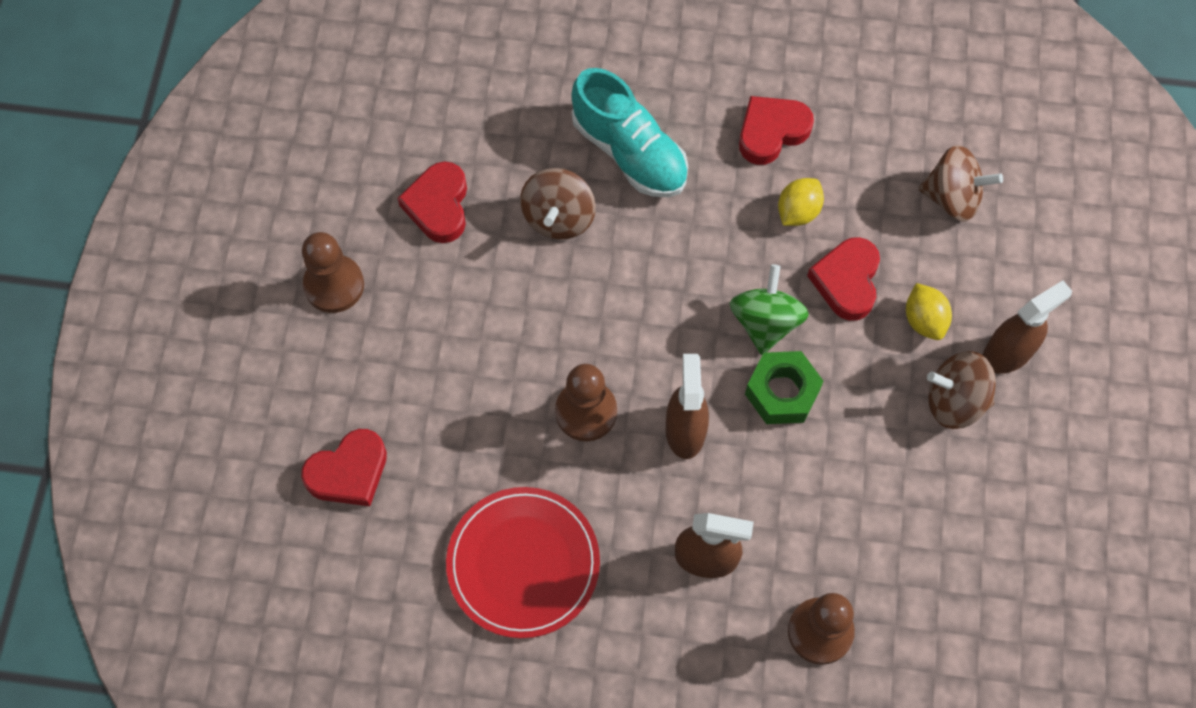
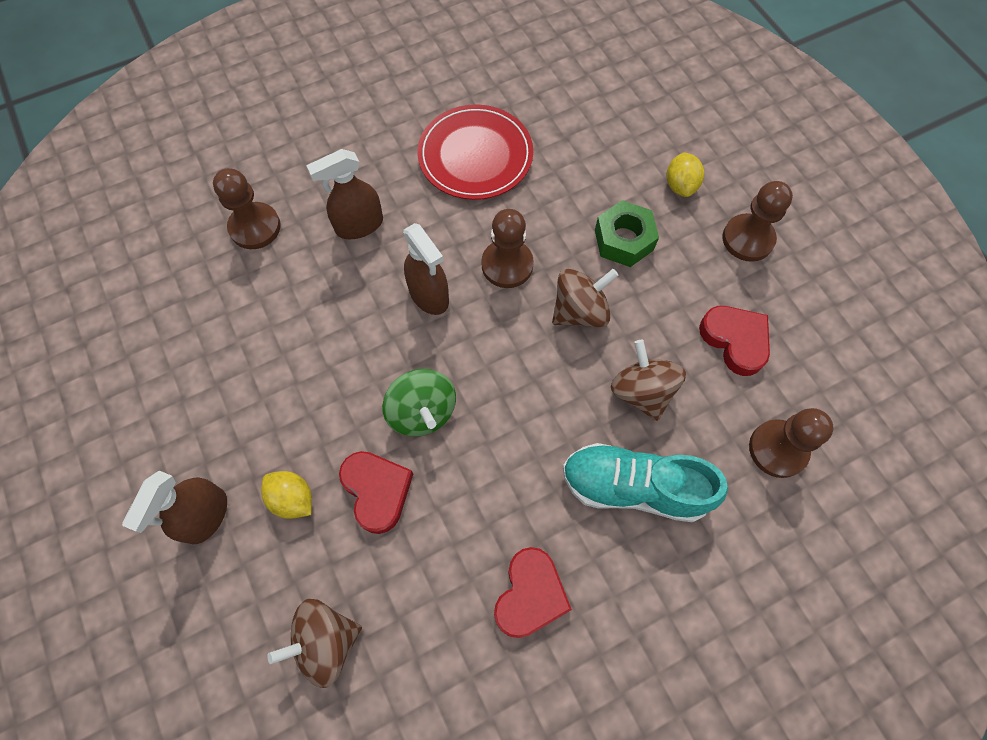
camera: 145 degrees right, 0 degrees up
(349, 472) = (625, 140): red heart -> none
(488, 105) = (778, 449): none -> brown pawn
(782, 392) = (375, 366): green nut -> green nut (623, 240)
(798, 211) = (456, 529): yellow lemon -> yellow lemon (680, 185)
(955, 401) = (233, 444): brown spinning top -> brown spinning top (580, 311)

